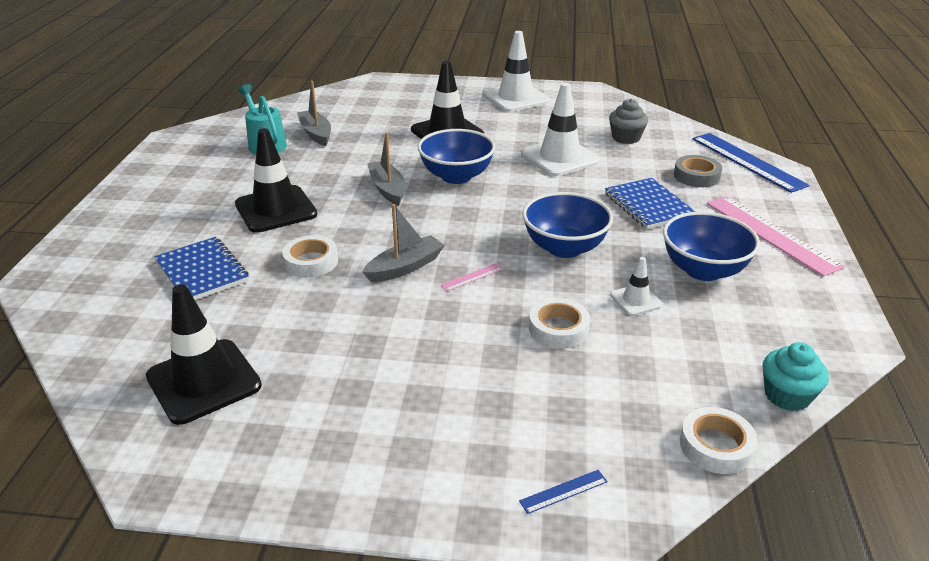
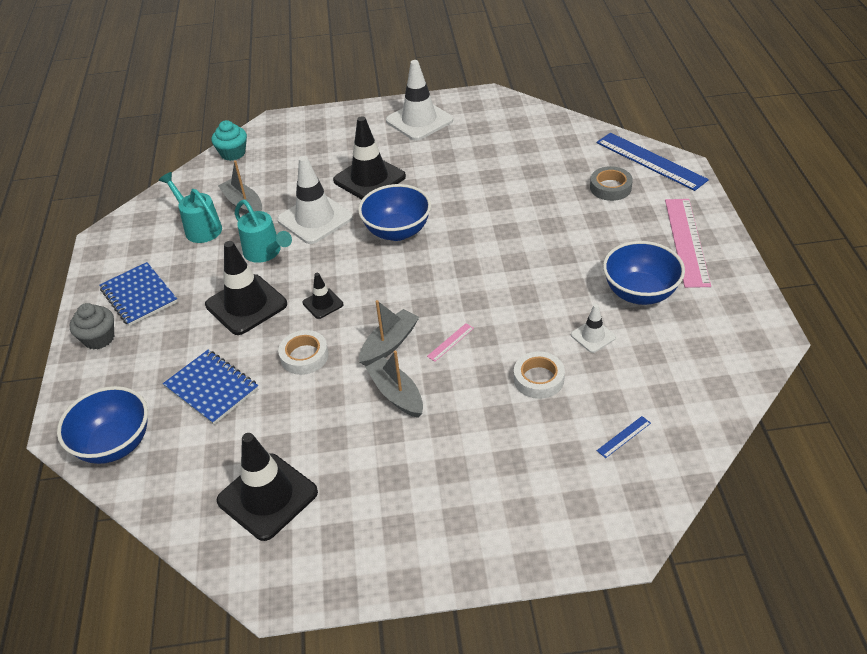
camera: 10 degrees left, 10 degrees up
(317, 172) = (265, 252): none -> turquoise watering can
(352, 221) = (323, 304): none -> black traffic cone
(387, 189) = (340, 259): grey boat -> grey boat (396, 394)
(559, 158) = (484, 189): white traffic cone -> white traffic cone (315, 219)
(563, 491) = (585, 524): blue ruler -> blue ruler (624, 437)
(564, 248) = (519, 294): blue bowl -> blue bowl (114, 444)
(626, 138) = (536, 153): grey cupcake -> grey cupcake (99, 338)
(648, 206) = (577, 231): blue notebook -> blue notebook (139, 296)
(716, 446) = (686, 459): white tape -> none
(771, 234) = (686, 241): pink ruler -> pink ruler turned 45 degrees clockwise
(787, 395) = (729, 402): turquoise cupcake -> turquoise cupcake (233, 153)

